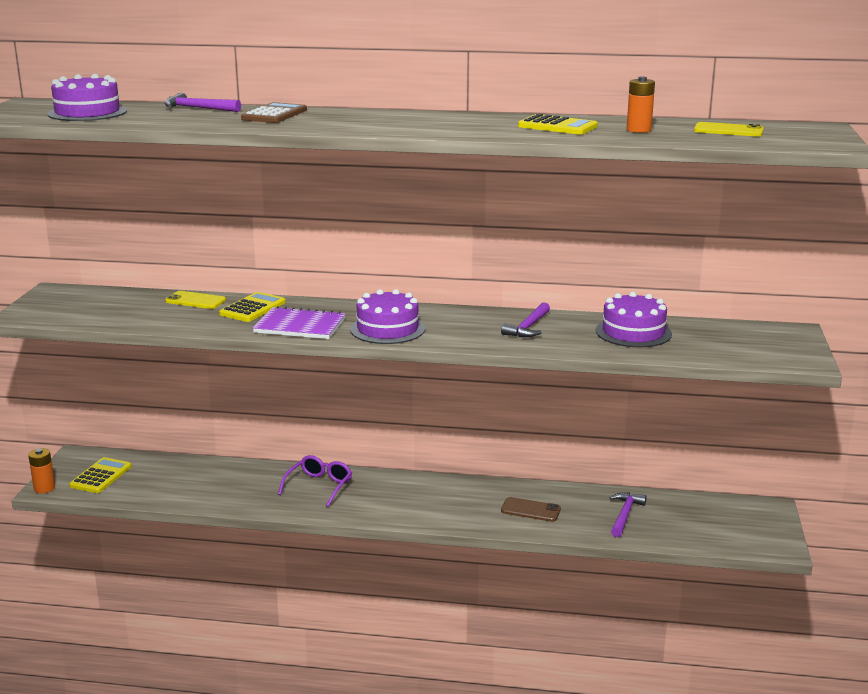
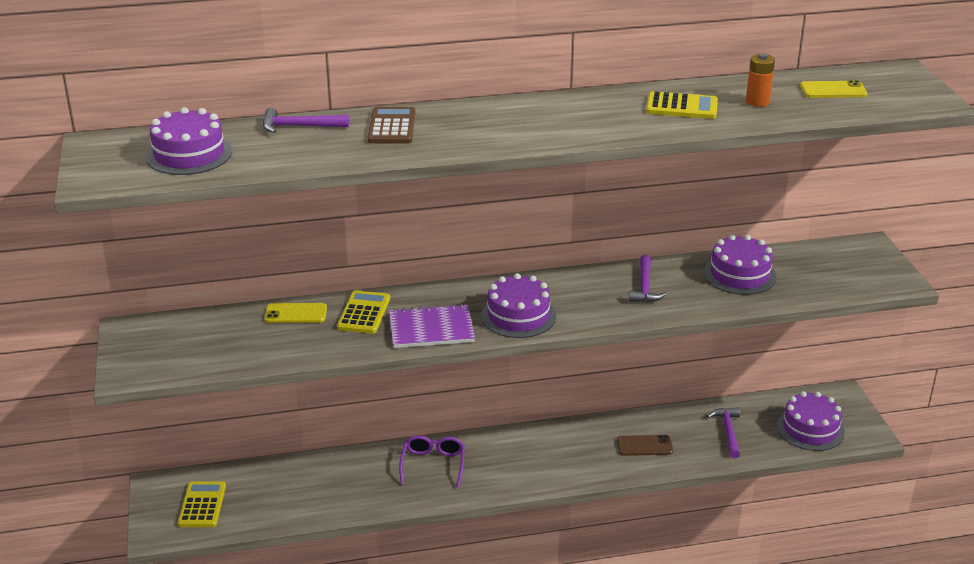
camera: 20 degrees left, 10 degrees up
(44, 488) = (153, 535): orange battery -> none
(715, 529) = (810, 429): none -> purple cake

